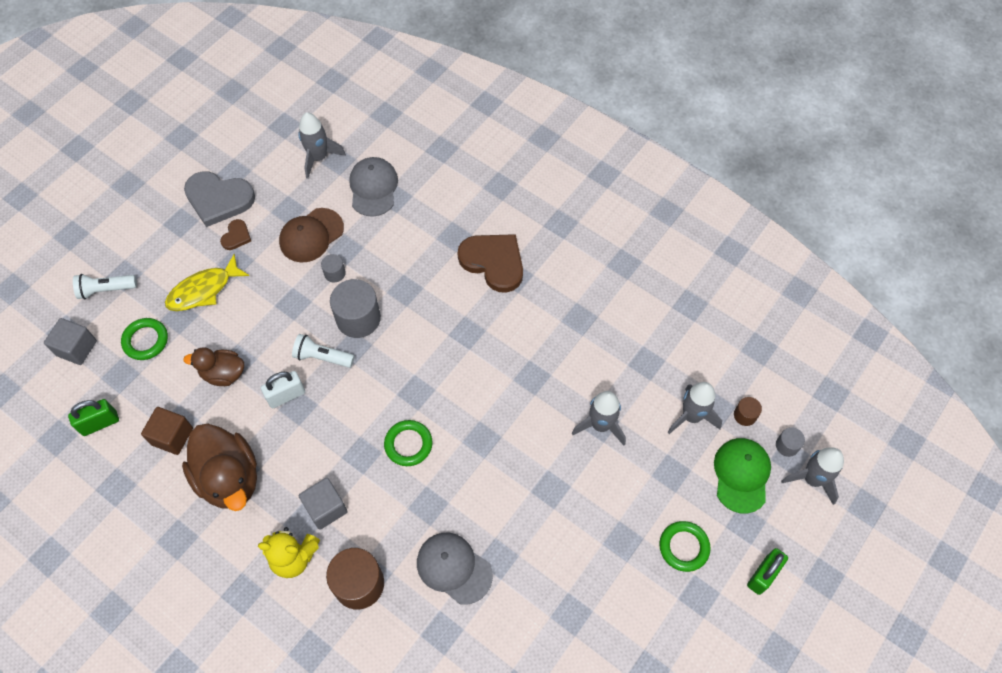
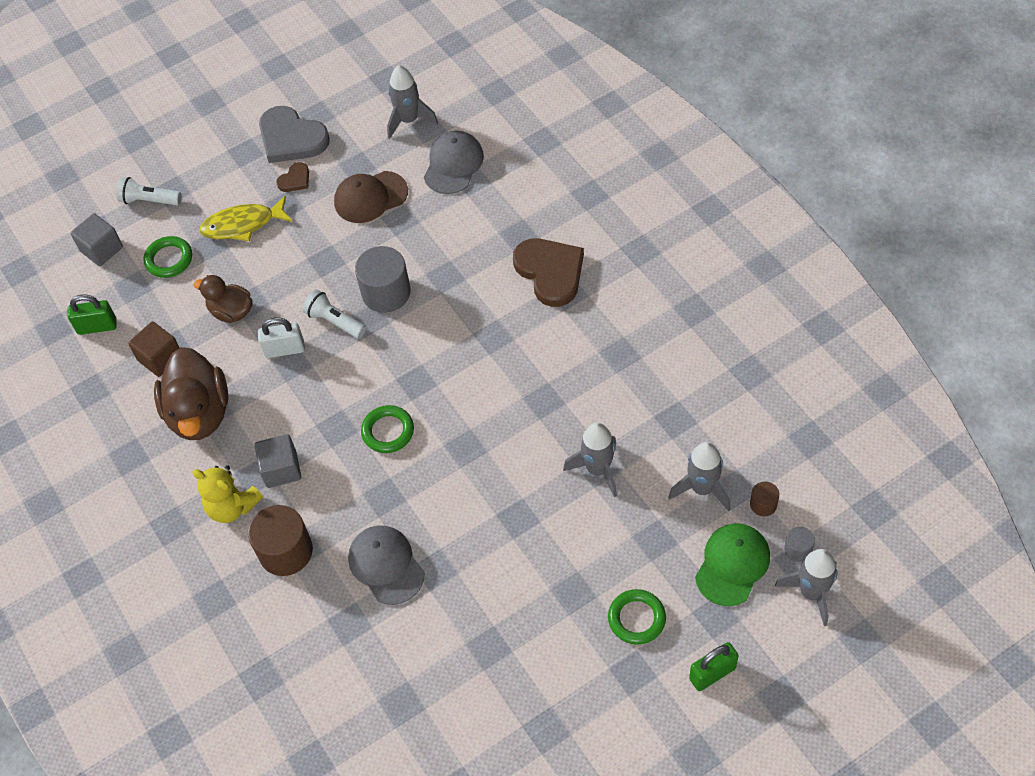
camera: 25 degrees right, 5 degrees down
(335, 273) = (379, 241): grey cylinder -> none

